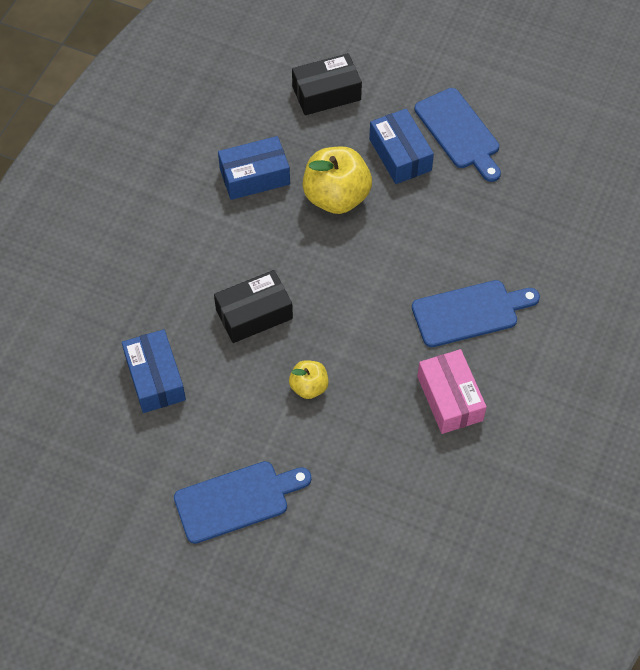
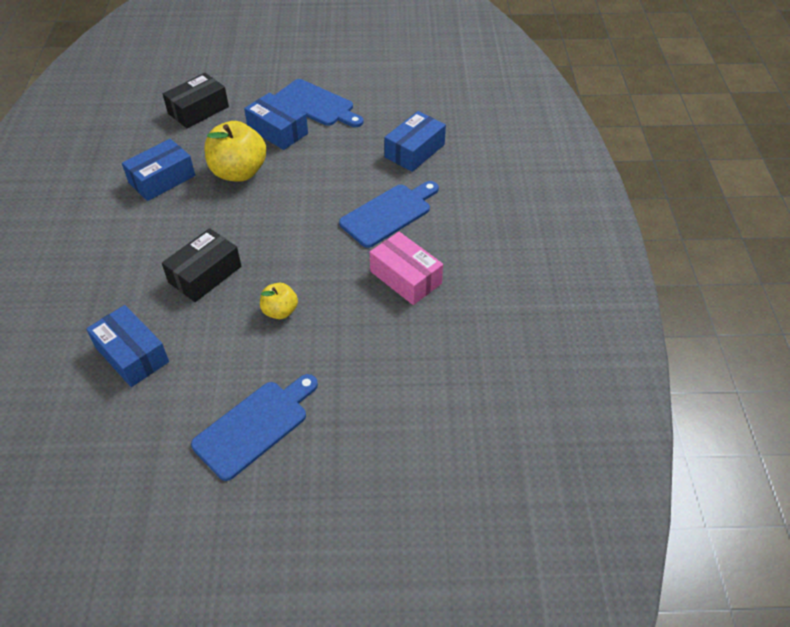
camera: 25 degrees left, 10 degrees down
(538, 239) = (414, 151): none -> blue box

